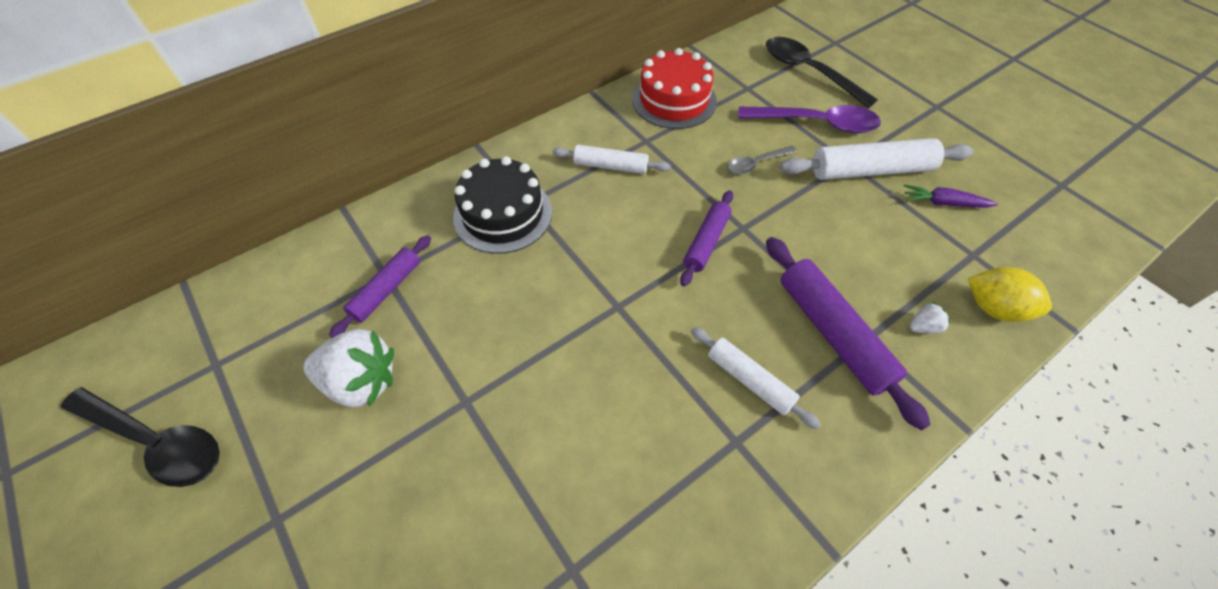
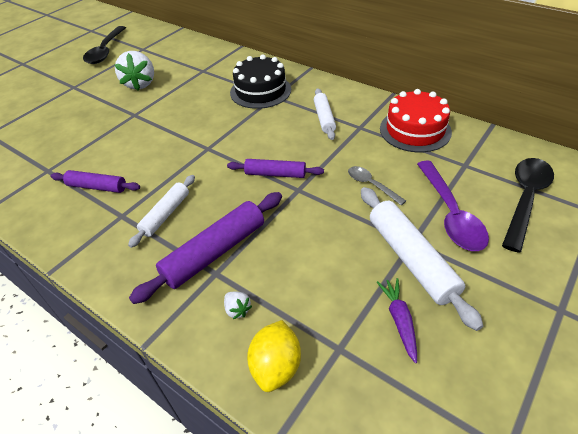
camera: 75 degrees right, 10 degrees down
(387, 290) = (194, 73): purple rolling pin -> purple rolling pin (97, 187)

